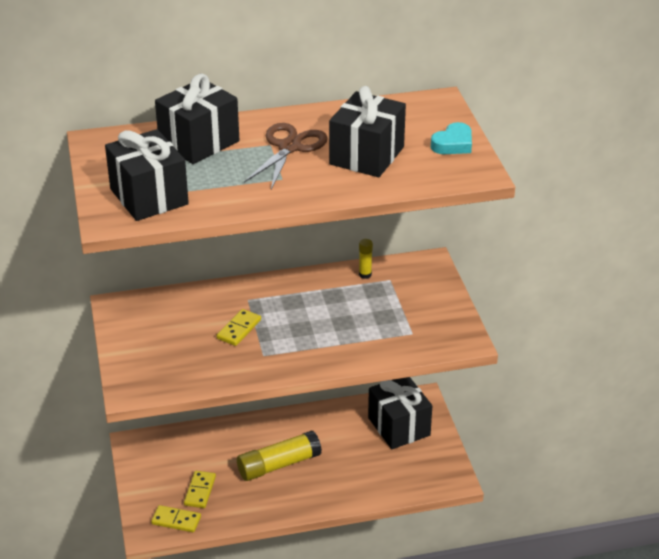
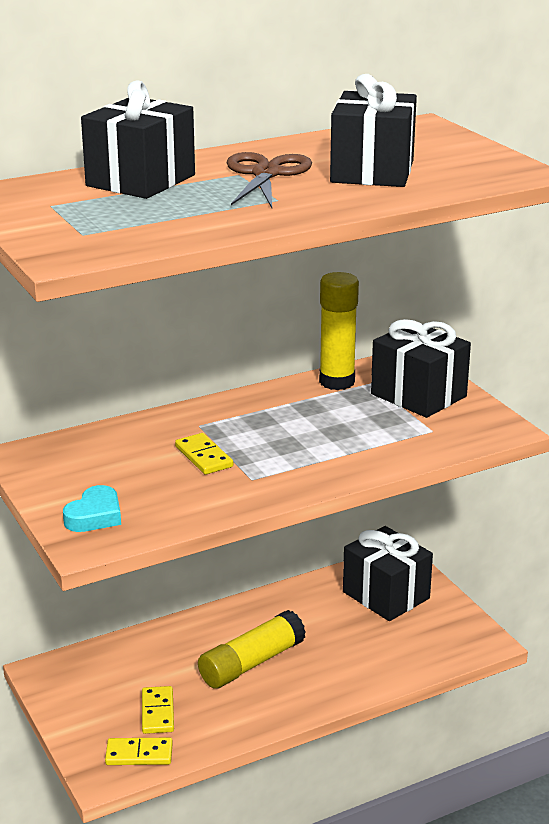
camera: 15 degrees left, 10 degrees down
(149, 197) = (106, 231): black gift -> black gift (418, 395)
(239, 329) = (204, 457): yellow domino -> yellow domino turned 45 degrees counterclockwise
(365, 274) = (337, 382): yellow glue stick -> yellow glue stick, size x2.09
(453, 144) = (472, 154): turquoise heart -> turquoise heart (95, 516)

